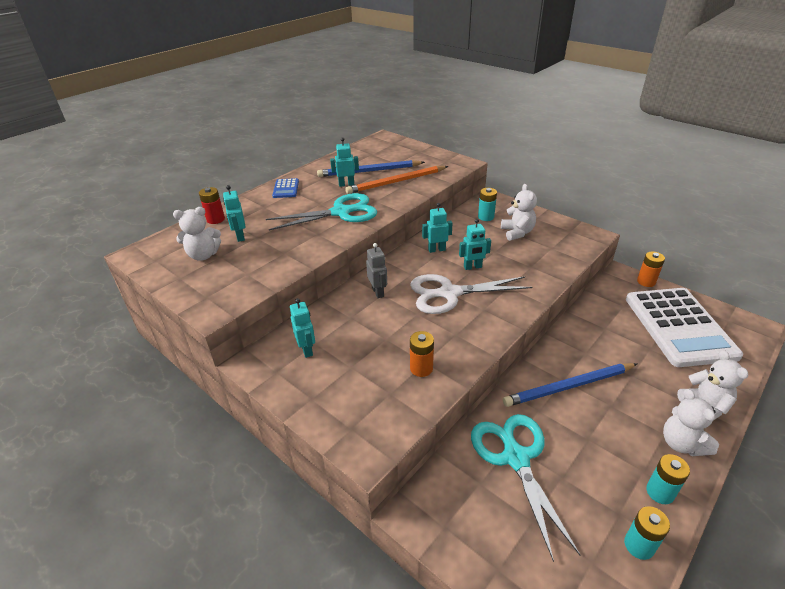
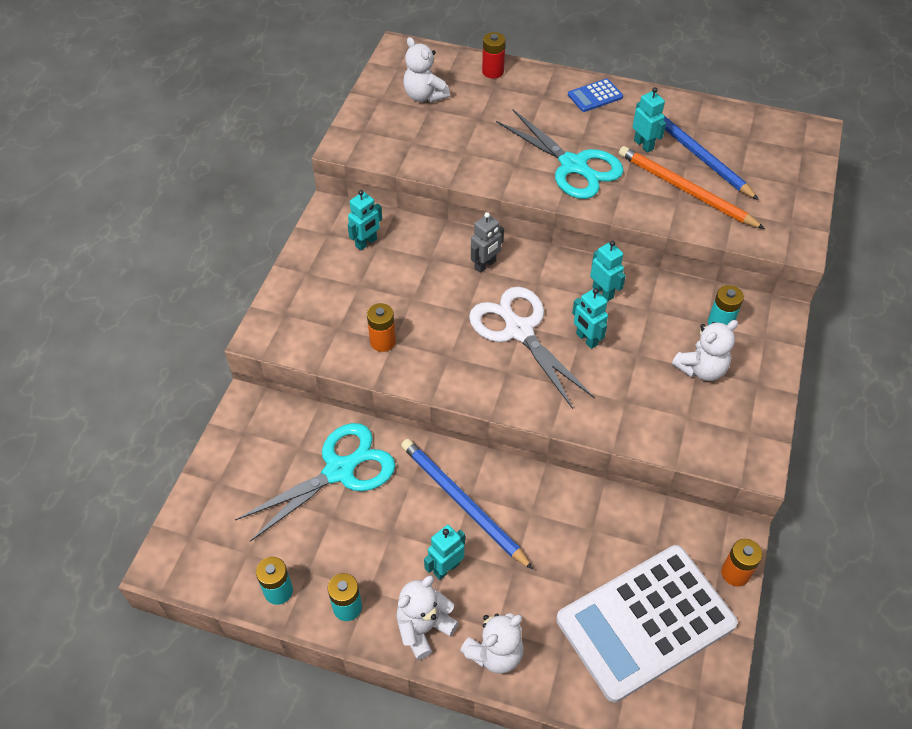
camera: 65 degrees right, 15 degrees up
(240, 236) = (472, 106): turquoise robot -> turquoise robot (446, 568)

